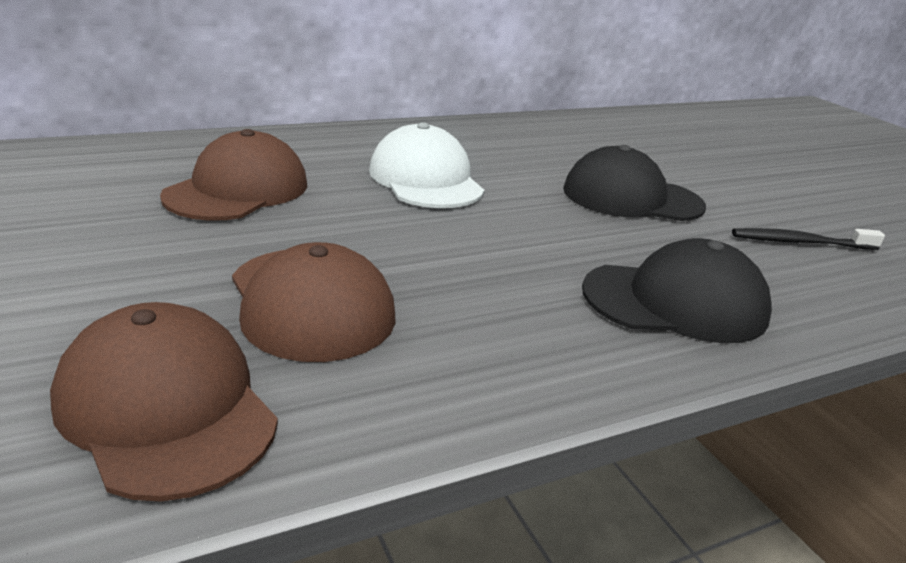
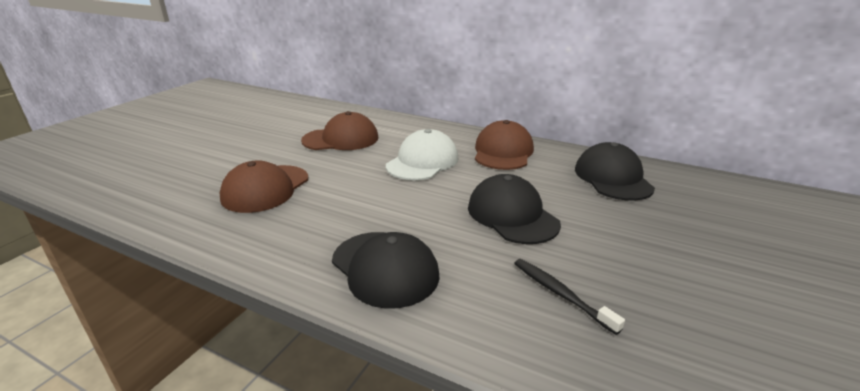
camera: 55 degrees right, 0 degrees up
(166, 407) = (173, 197): brown cap -> brown cap (503, 152)
(612, 134) = (612, 178): none -> black cap

